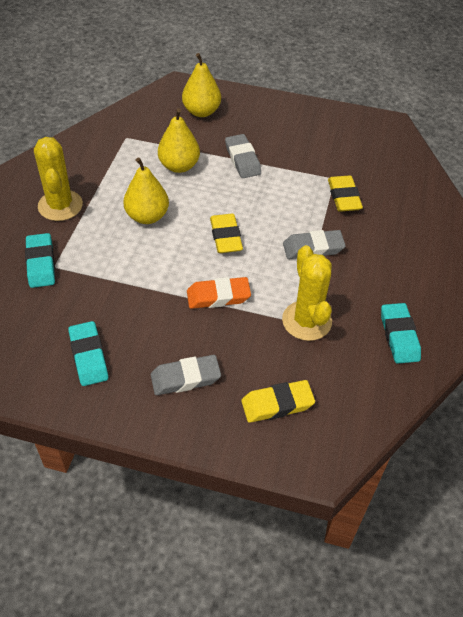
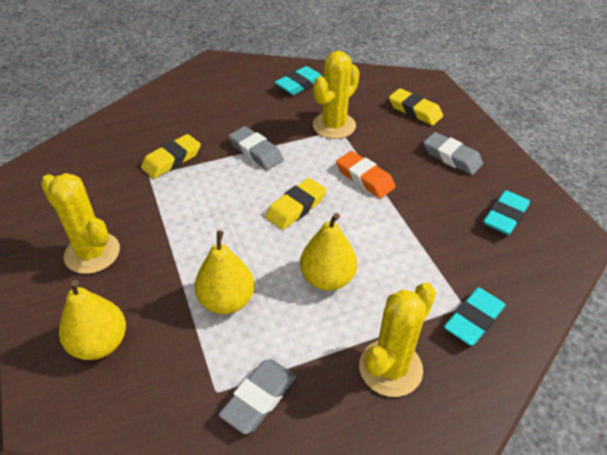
camera: 125 degrees left, 5 degrees down
(242, 159) = (171, 253): grey eraser -> grey eraser (259, 398)
(276, 129) = (92, 253): none -> yellow cactus

